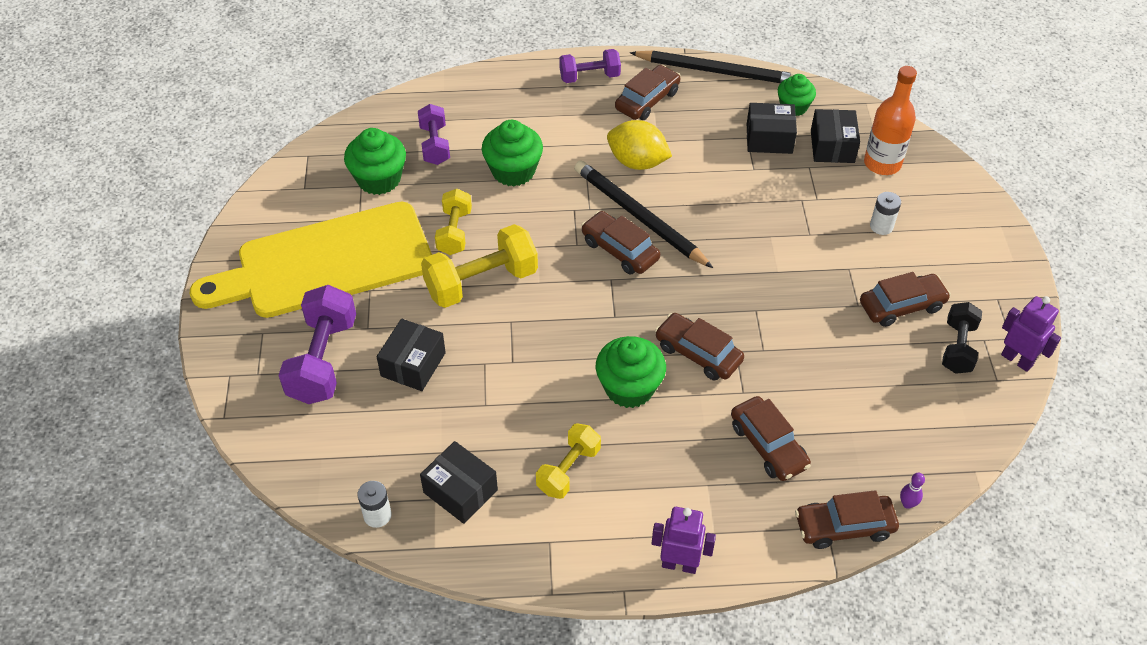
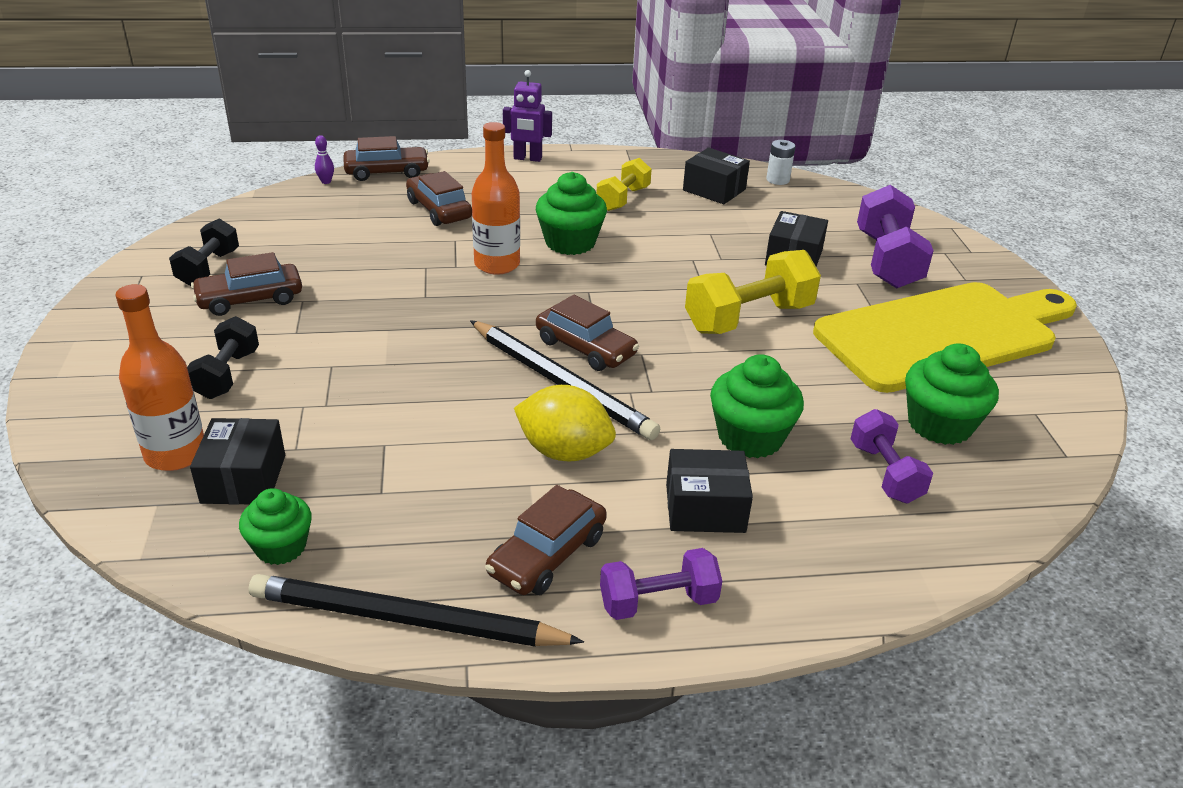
camera: 175 degrees right, 15 degrees down
(454, 232) = (802, 365): yellow dumbbell -> none
(698, 353) = (497, 264): brown car -> orange bottle
(769, 138) = (345, 490): black box -> black box (705, 508)
(881, 226) = (227, 374): white battery -> black dumbbell
(1017, 360) = (150, 259): purple robot -> none

